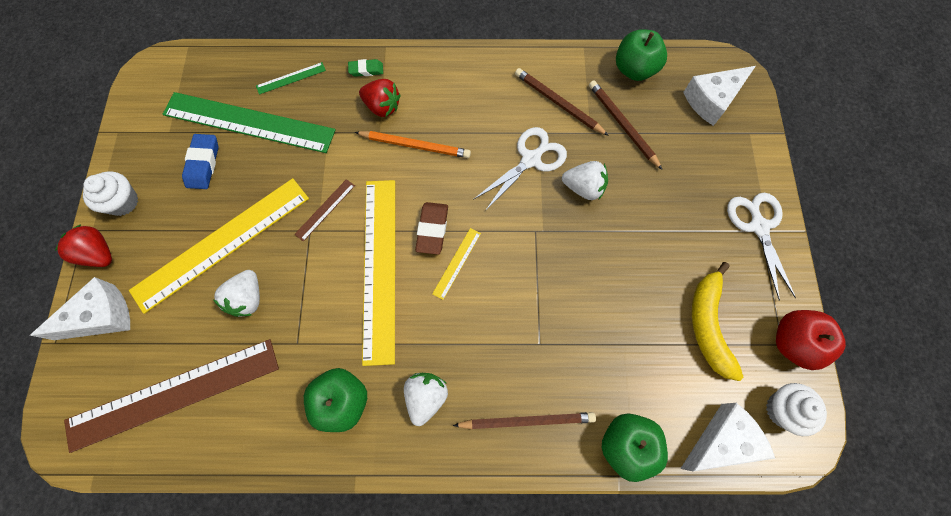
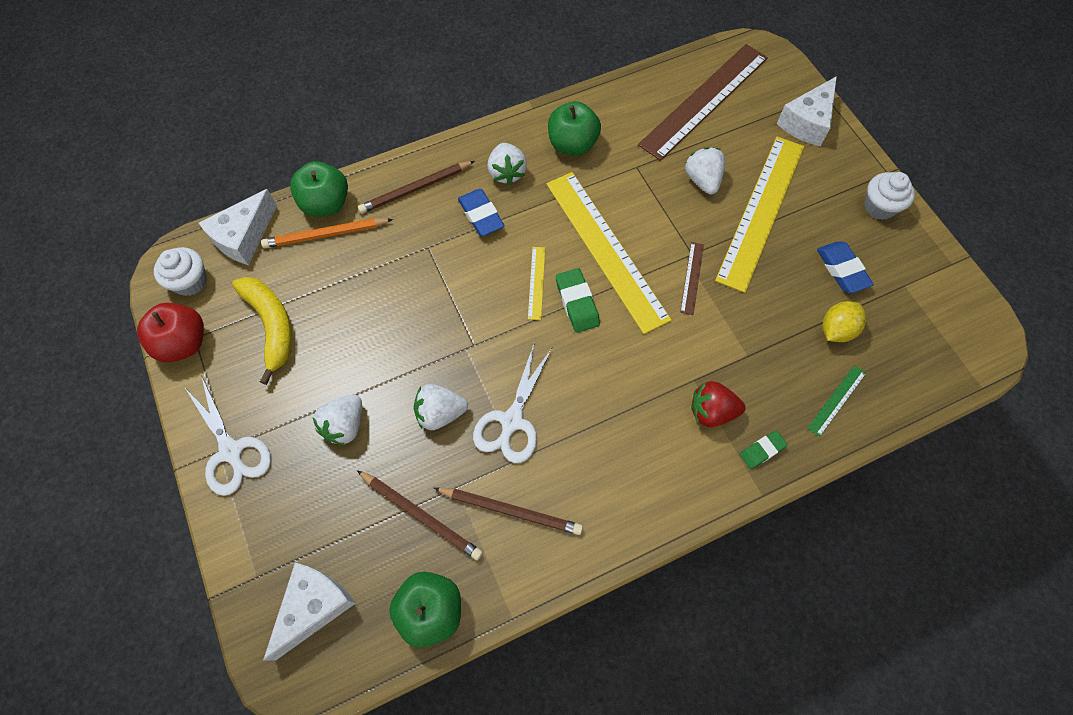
camera: 155 degrees right, 5 degrees down
(98, 254) = (856, 161): red strawberry -> none
(249, 122) = (836, 330): green ruler -> yellow lemon
(415, 145) = (646, 381): orange pencil -> orange pencil (326, 235)
(432, 229) = (577, 303): brown eraser -> green eraser
(474, 357) = (481, 215): none -> blue eraser
(662, 209) = (345, 425): none -> white strawberry

